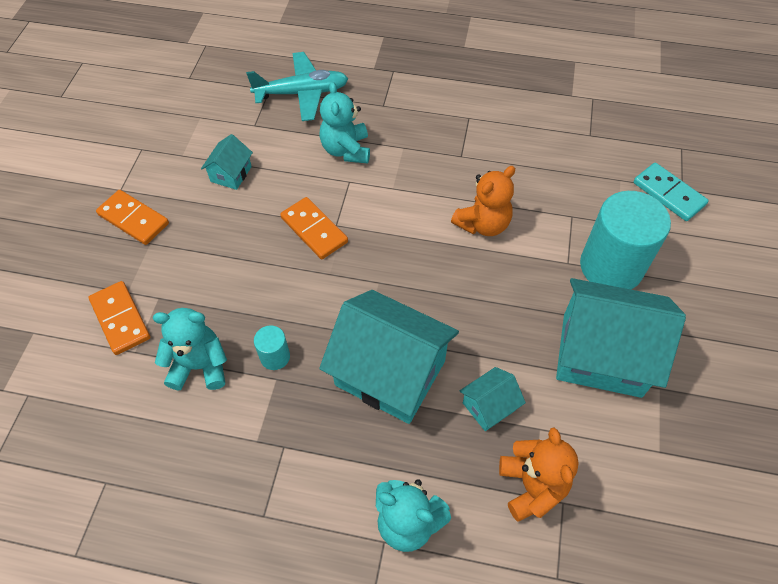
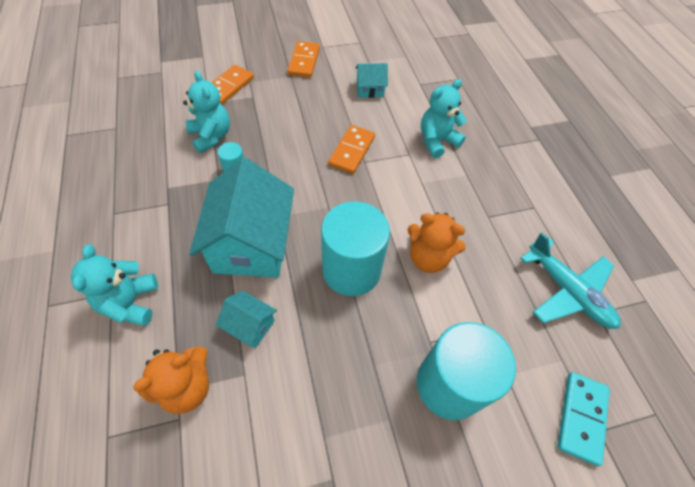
camera: 60 degrees right, 0 degrees up
(302, 93) = (469, 96): turquoise plane -> turquoise plane (567, 291)
(466, 292) = (351, 270): none -> turquoise cylinder
(601, 354) = (344, 406): turquoise house -> none

